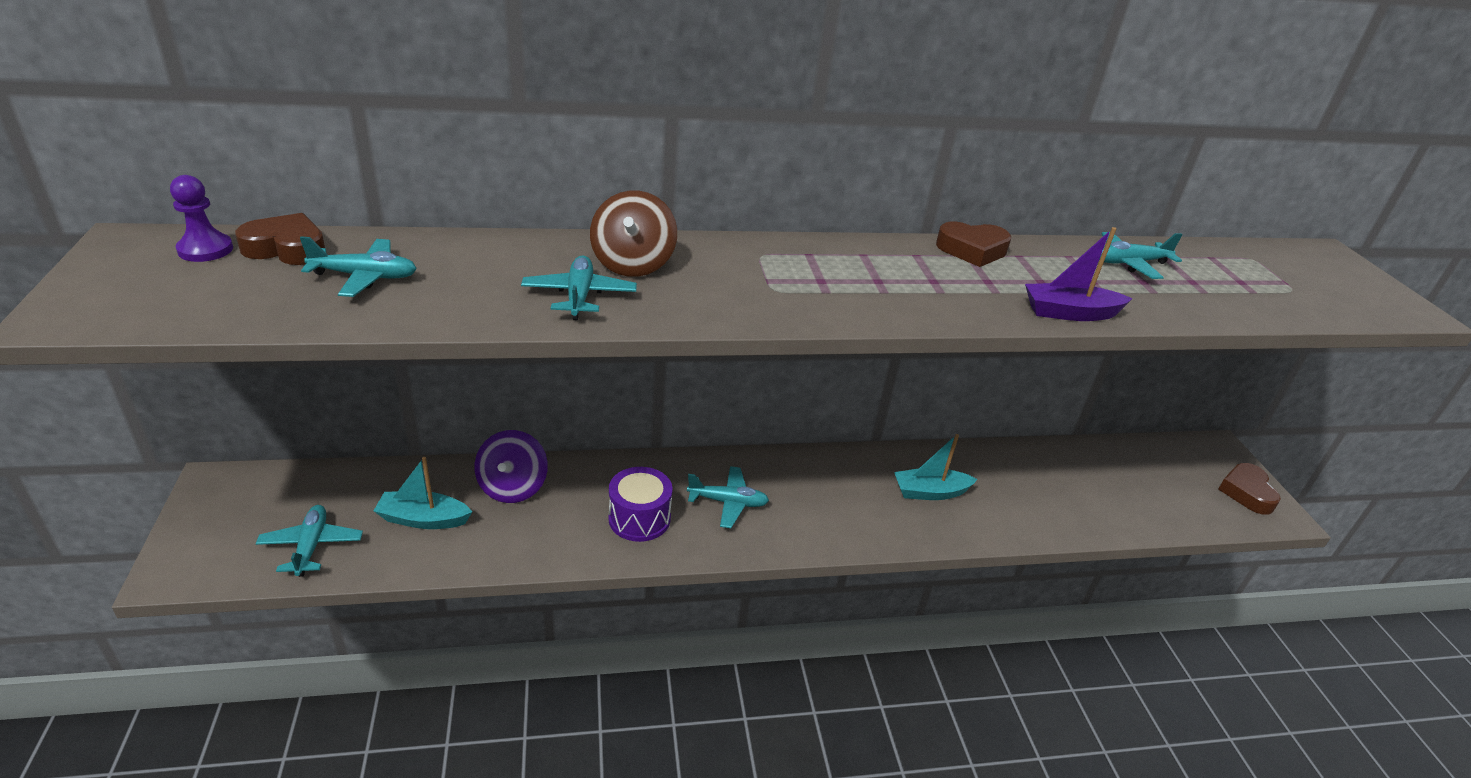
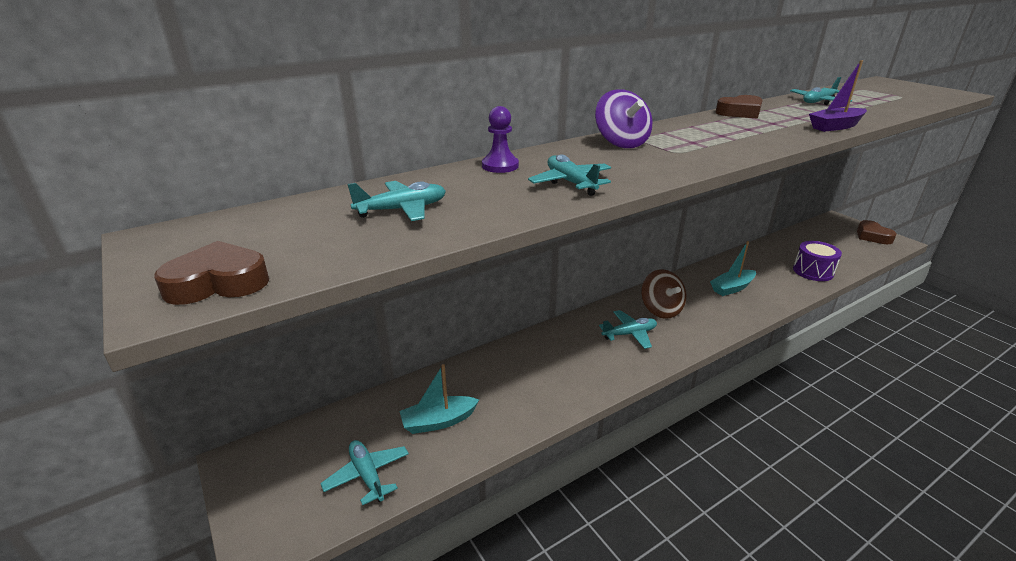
camera: 20 degrees left, 5 degrees down
(205, 250) = (239, 226): purple pawn -> purple pawn (500, 166)
(287, 248) = (310, 209): brown heart -> brown heart (218, 283)
(513, 487) = (482, 376): purple spinning top -> purple spinning top (621, 143)
(633, 264) = (573, 159): brown spinning top -> brown spinning top (661, 310)
(639, 518) = (586, 364): purple drum -> purple drum (813, 271)

